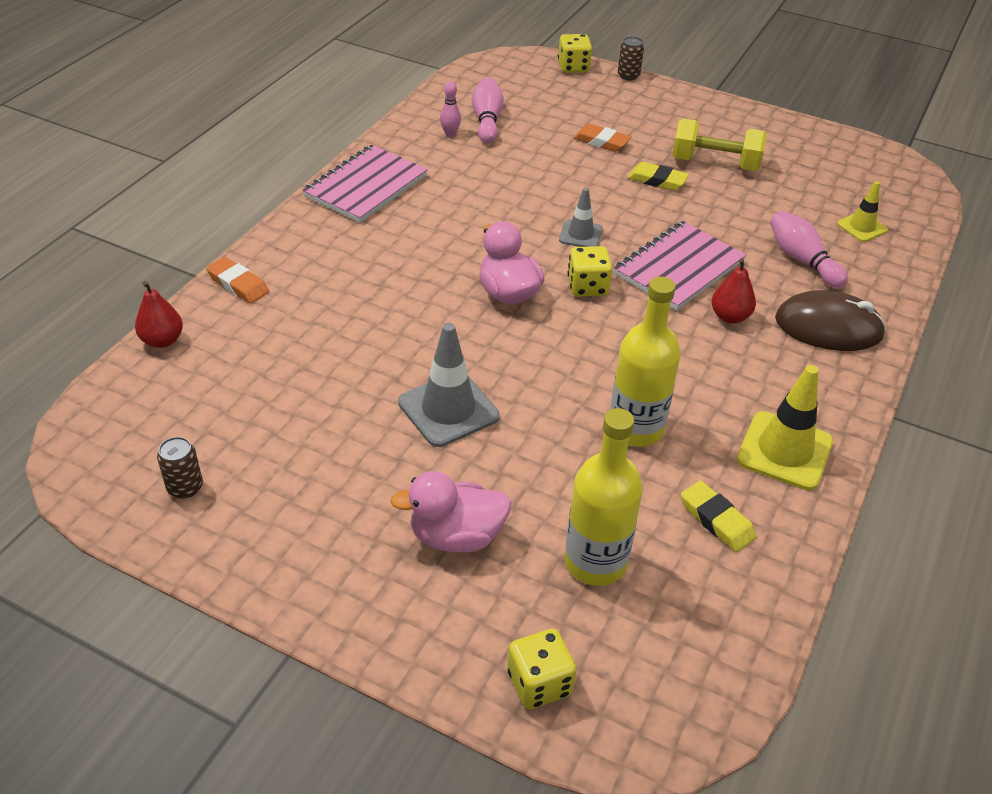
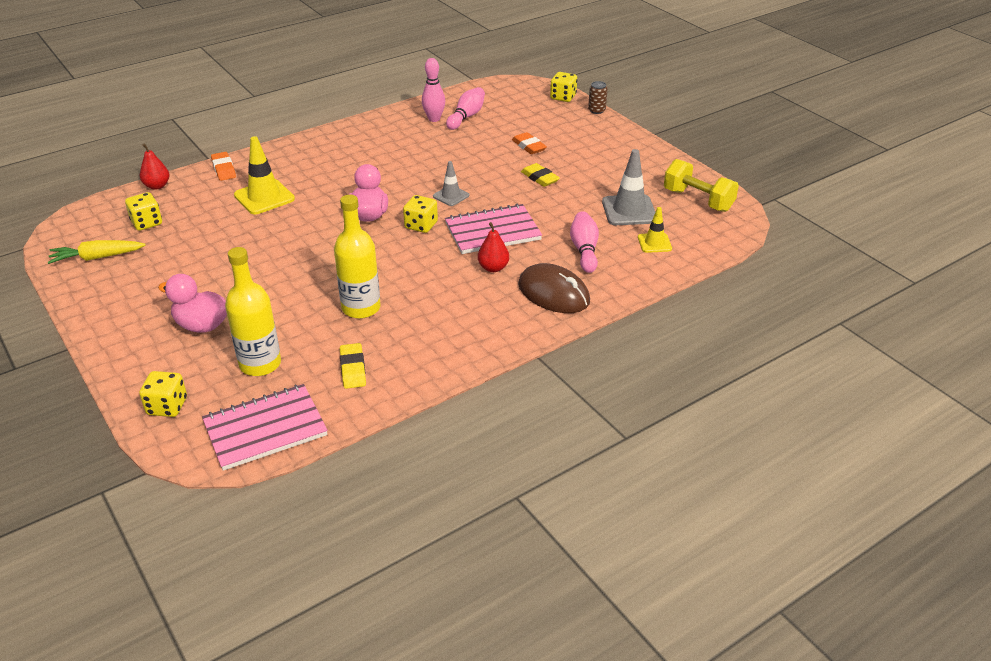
camera: 30 degrees right, 5 degrees down
(185, 487) = (96, 257): brown can -> yellow carrot
(207, 404) = (147, 223): none -> yellow dice
(366, 186) = (350, 136): pink notebook -> pink notebook (265, 429)
(448, 409) = (266, 264): grey traffic cone -> grey traffic cone (629, 210)
(450, 134) = (434, 119): pink bowling pin -> pink bowling pin, size x1.57
(715, 164) = (593, 178): yellow dumbbell -> yellow dumbbell (698, 200)
(784, 451) = (438, 349): yellow traffic cone -> yellow traffic cone (264, 197)

